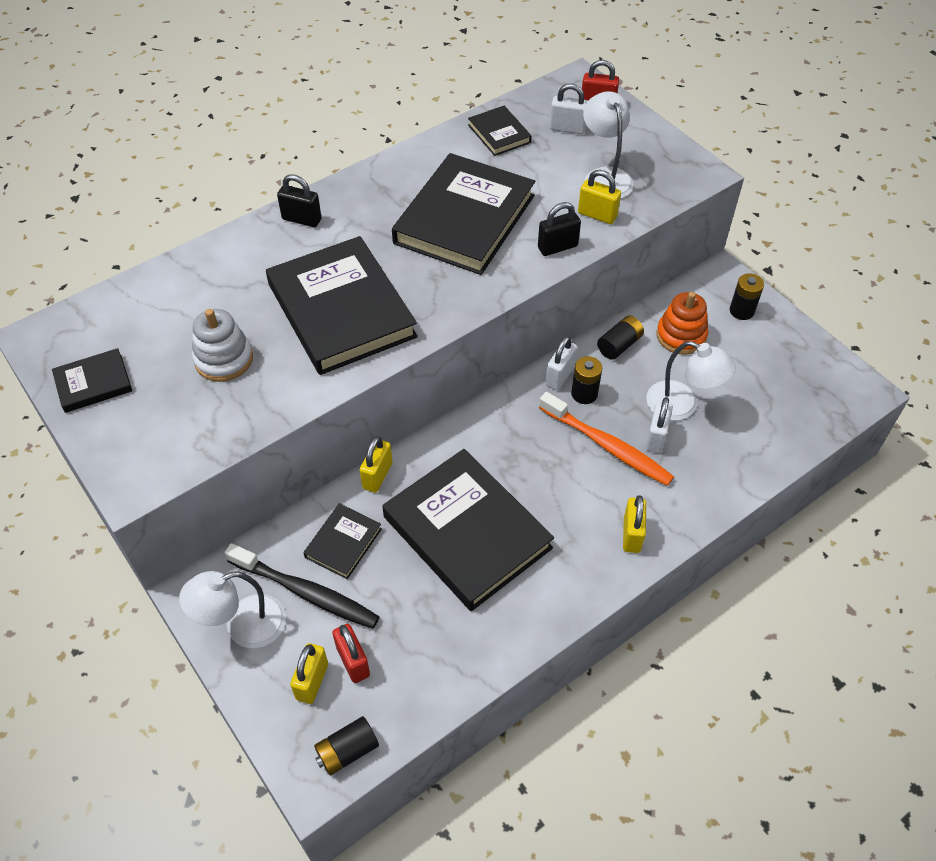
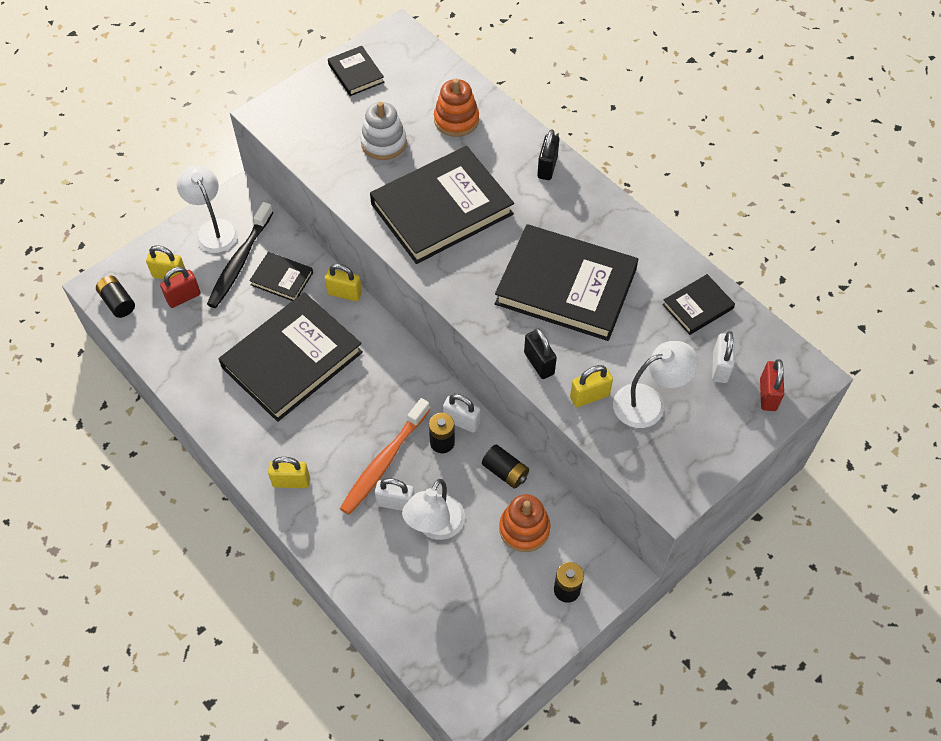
camera: 85 degrees right, 5 degrees up
(208, 289) = (456, 120): none -> orange stacking toy
(597, 215) = (589, 396): yellow padlock -> yellow padlock turned 45 degrees clockwise

